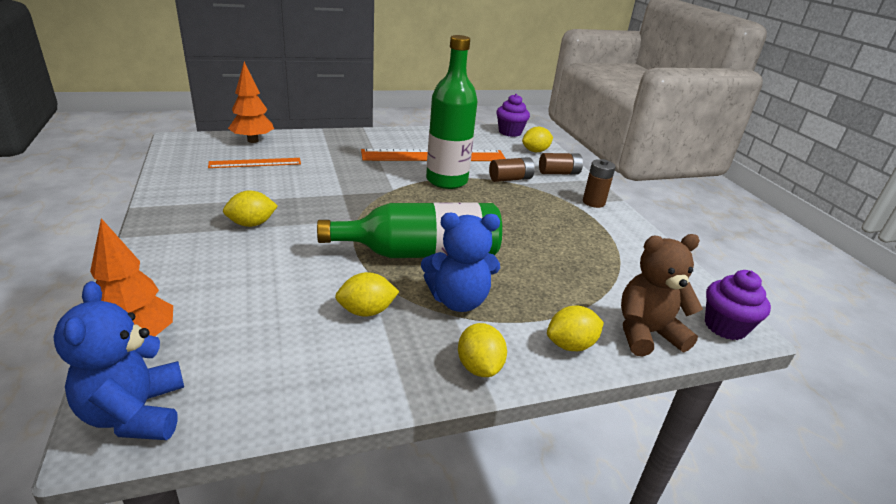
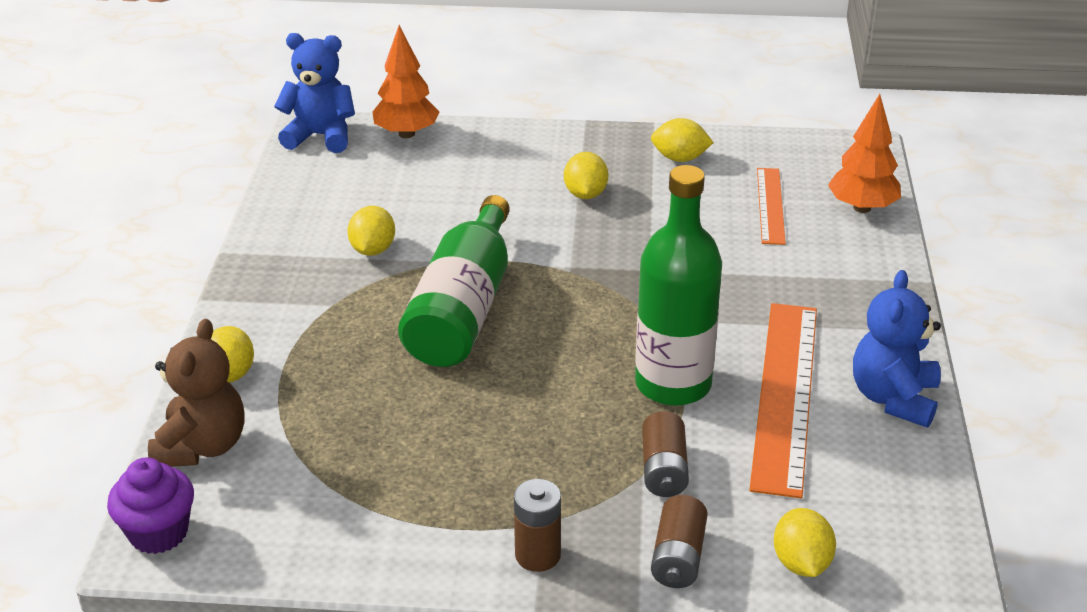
camera: 115 degrees right, 5 degrees up
(458, 300) = (353, 314): blue teddy bear -> blue teddy bear (893, 398)
(479, 367) = (247, 301): yellow lemon -> yellow lemon (680, 158)
(510, 132) = (925, 558): purple cupcake -> none

